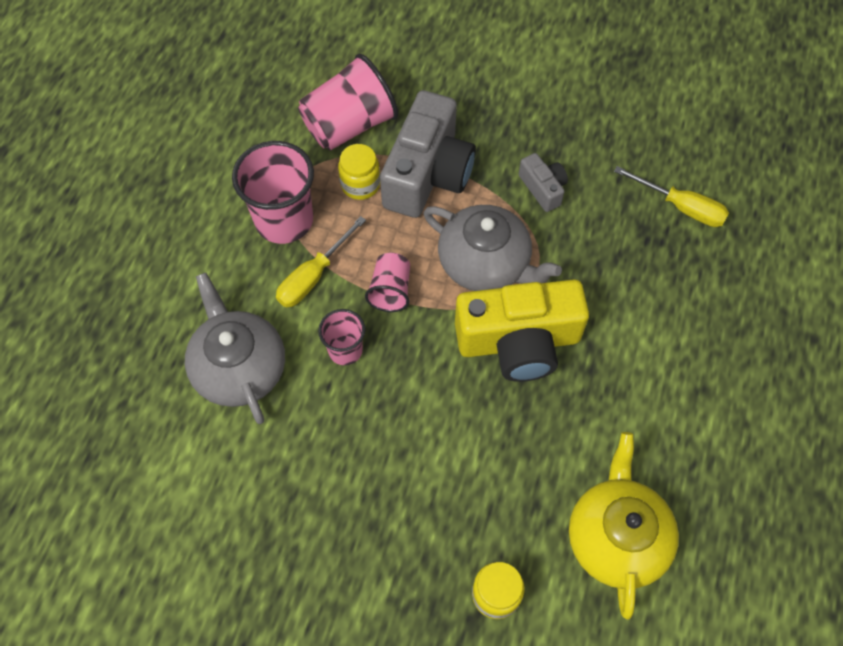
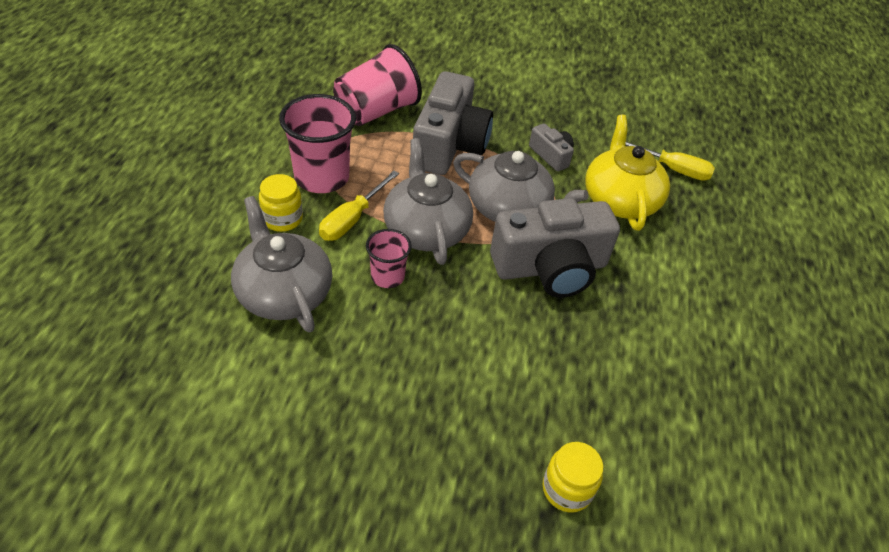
camera: 10 degrees left, 15 degrees down
(360, 184) = (390, 152): yellow jar -> yellow jar (282, 219)
(390, 290) = (426, 229): pink cup -> grey teapot
(518, 342) = (550, 268): yellow camera -> grey camera
(616, 537) = (676, 429): yellow teapot -> yellow teapot (620, 200)

